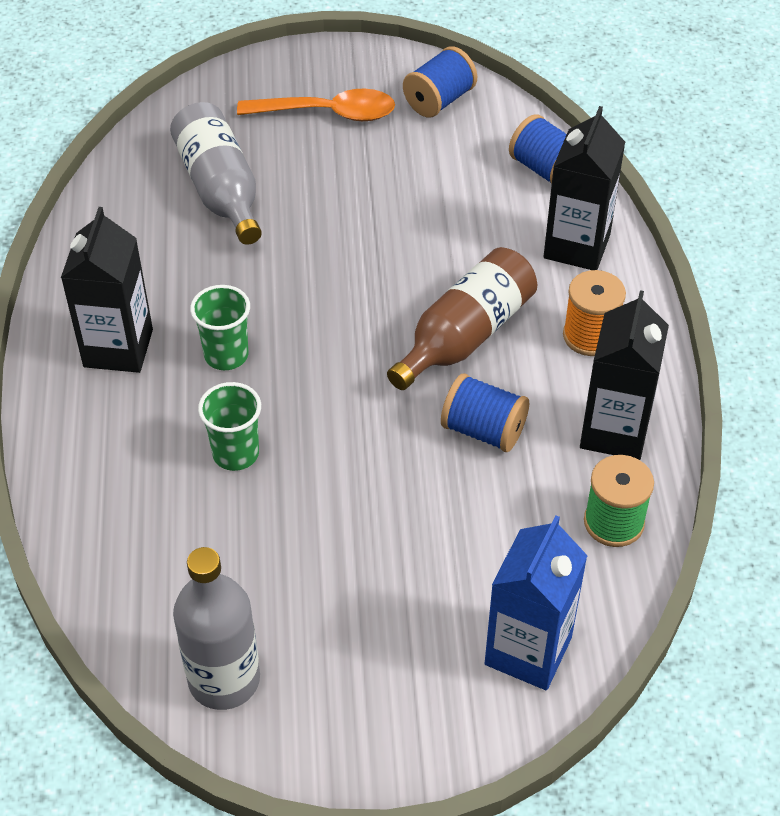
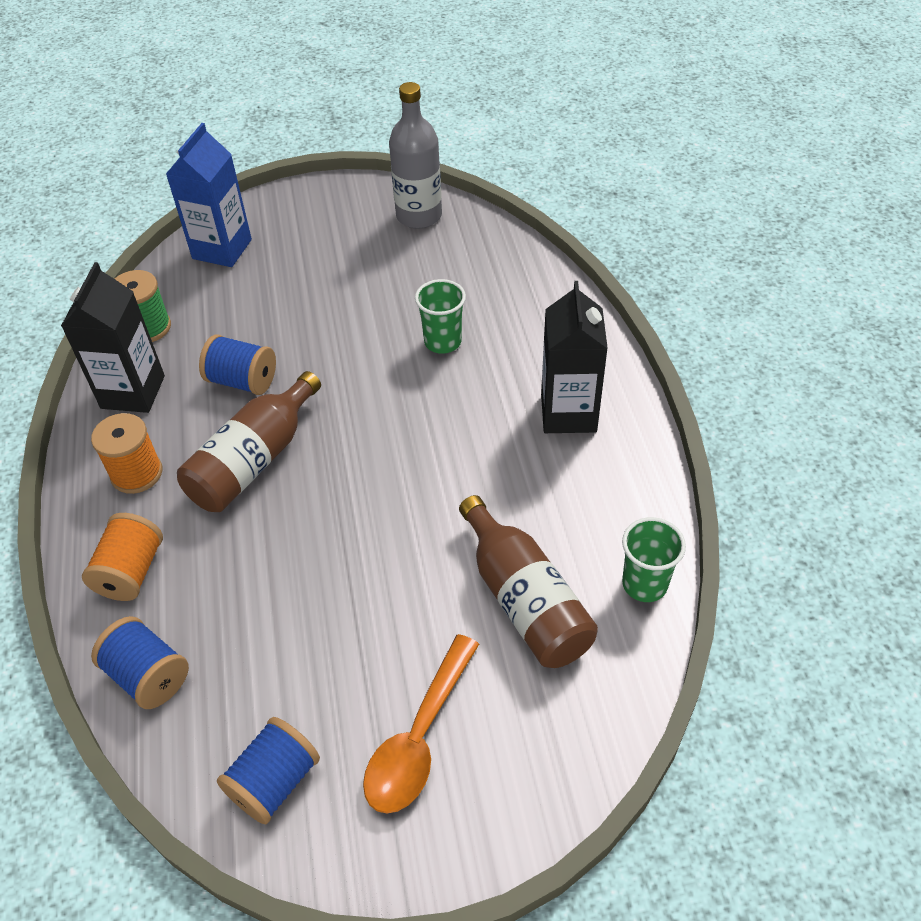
camera: 175 degrees right, 0 degrees up
(220, 189) = (524, 599): grey bottle -> brown bottle
(226, 355) = (470, 418): green cup -> green cup (644, 584)
(328, 113) = (419, 738): orange spoon -> orange spoon turned 60 degrees counterclockwise
(577, 246) = (131, 571): black carton -> orange spool

